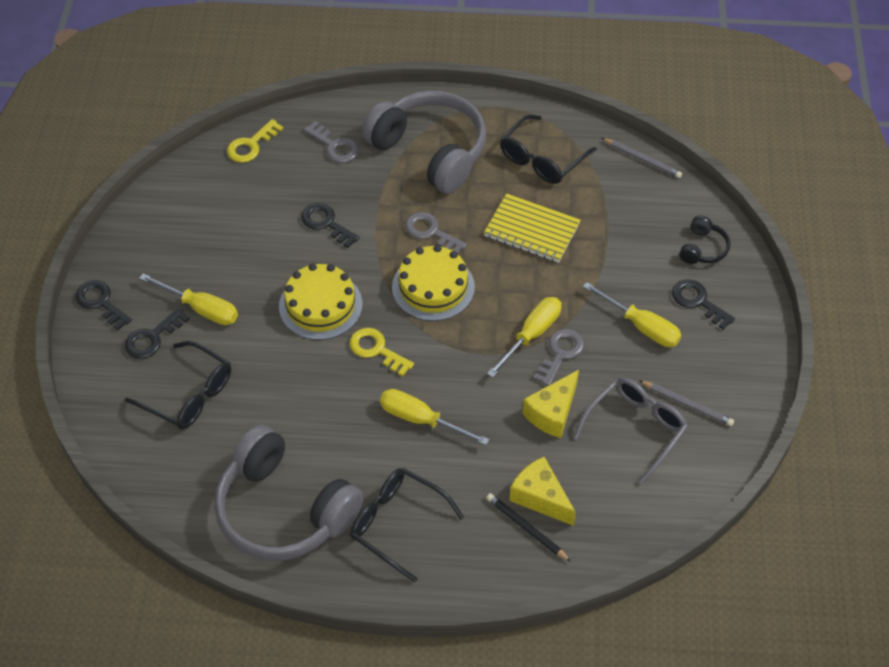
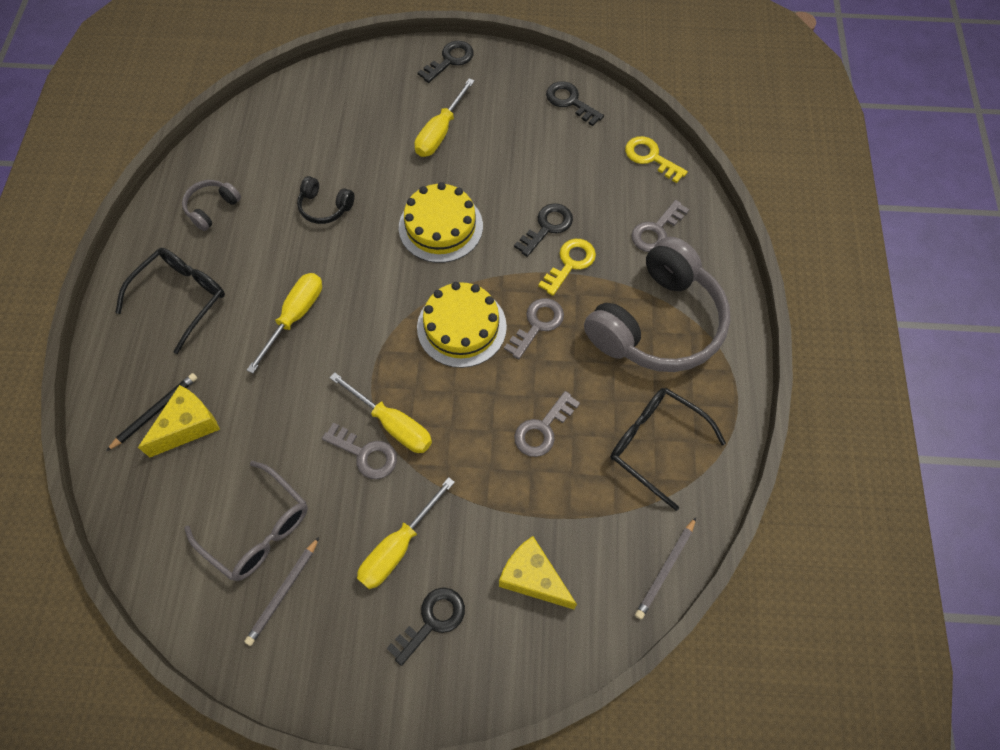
camera: 90 degrees right, 10 degrees up
(152, 338) = (408, 100): black key -> black key (570, 101)
(189, 395) = (343, 131): black glasses -> none
(284, 510) = (212, 208): grey headphones -> grey headphones, size x0.43
(376, 350) = (383, 276): yellow key -> yellow key (570, 263)
(531, 230) = (542, 429): yellow notebook -> grey key
(552, 413) = (289, 442): yellow cheese -> yellow cheese (533, 578)
(703, 248) = (517, 636): black headphones -> black headphones (325, 207)

